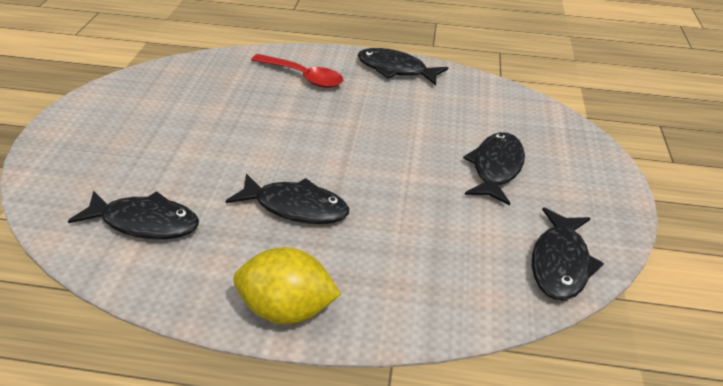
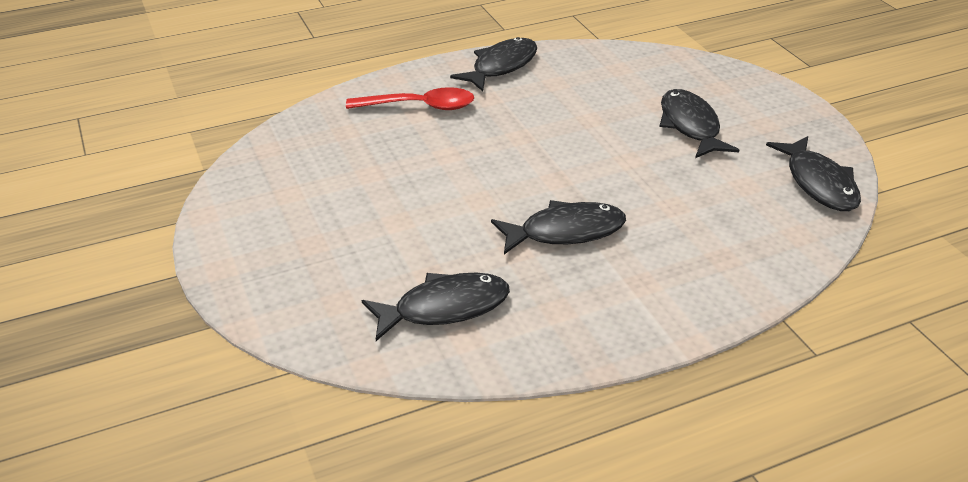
camera: 30 degrees left, 0 degrees up
(286, 310) = (662, 318): yellow lemon -> none
(395, 70) = (501, 66): black fish -> black fish turned 135 degrees clockwise

